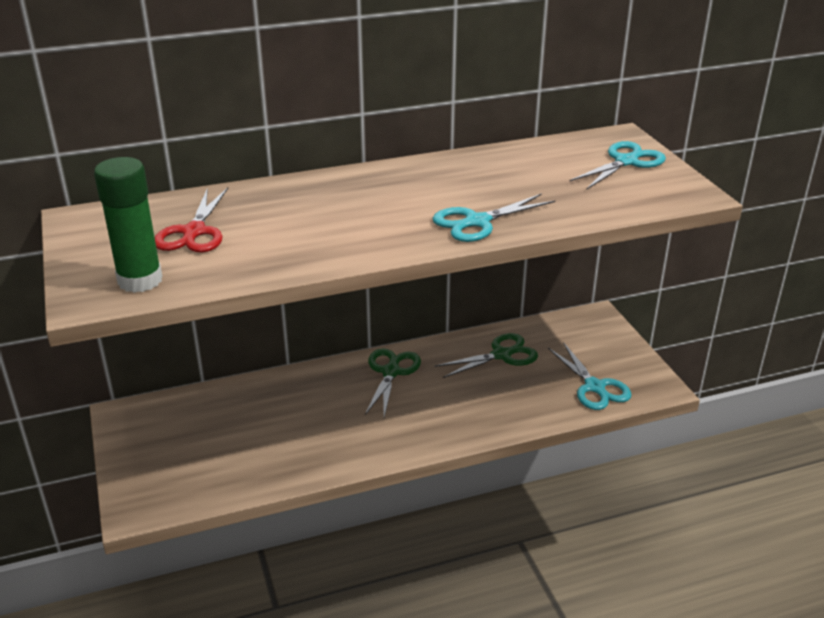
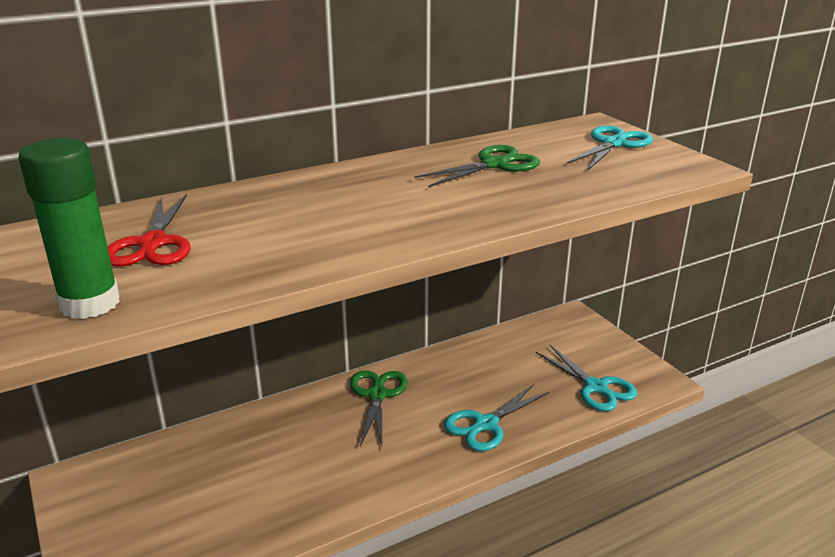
camera: 10 degrees left, 5 degrees down
(477, 222) = (486, 208): turquoise scissors -> turquoise scissors (485, 424)
(501, 355) = (490, 364): green scissors -> green scissors (494, 165)

